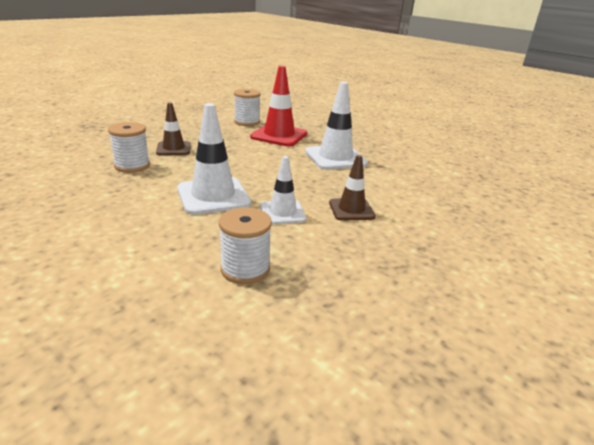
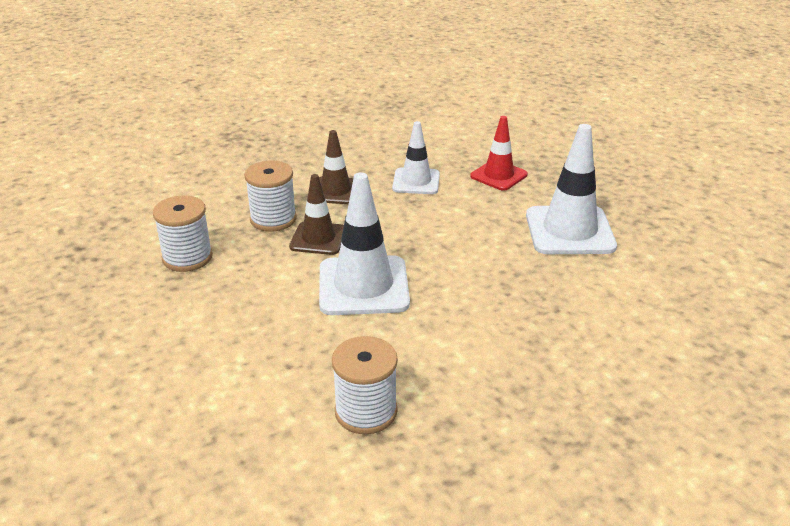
camera: 20 degrees right, 5 degrees up
(247, 122) = (459, 142): white spool -> white spool (187, 257)
(279, 135) = (498, 175): red traffic cone -> red traffic cone, size x0.62
(282, 212) = (447, 327): white traffic cone -> white traffic cone (416, 181)
(351, 210) = (548, 336): brown traffic cone -> brown traffic cone (318, 238)

